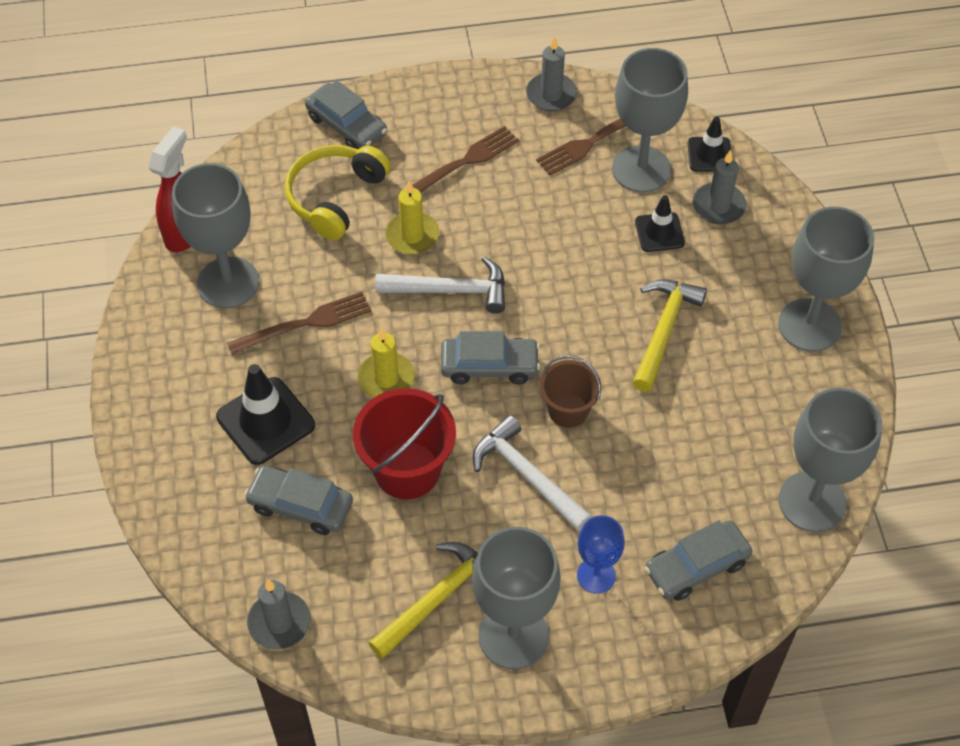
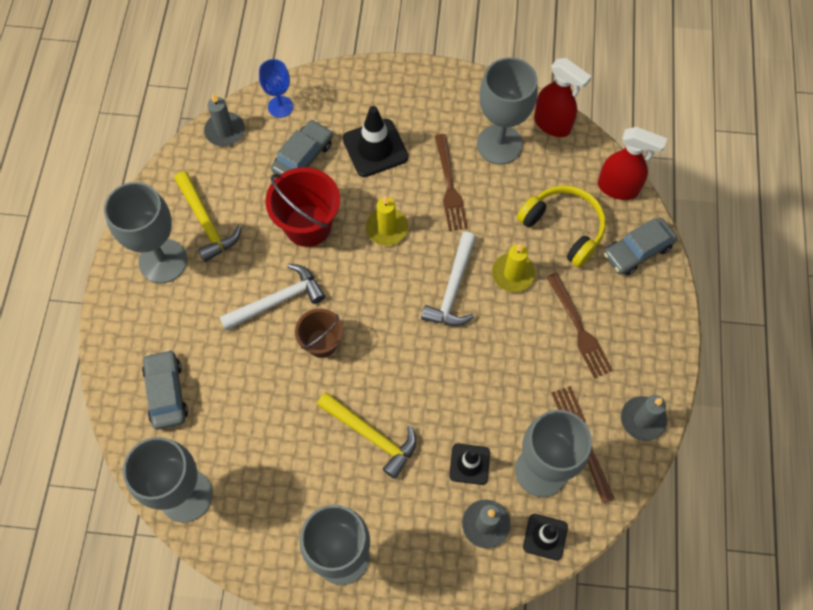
camera: 105 degrees right, 10 degrees up
(265, 154) = (618, 188): none -> red spray bottle
(489, 366) = (377, 299): grey car -> none
(596, 575) = (185, 324): blue goblet -> blue goblet (280, 107)

